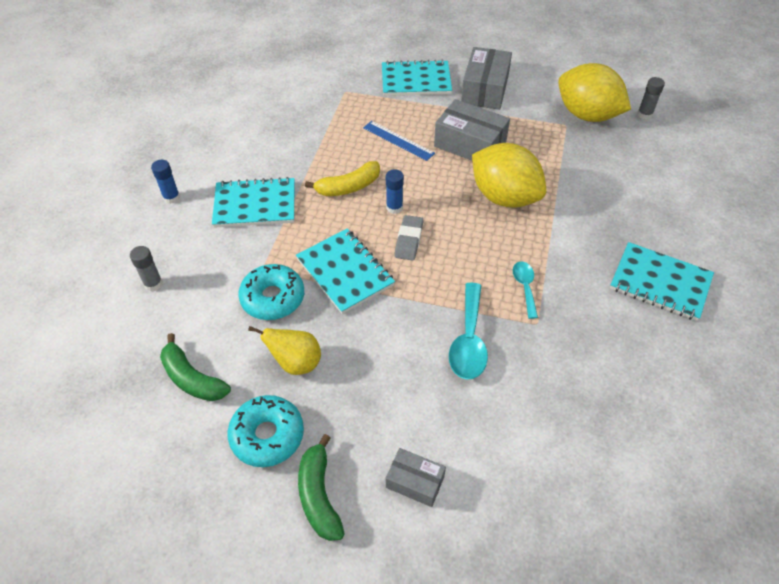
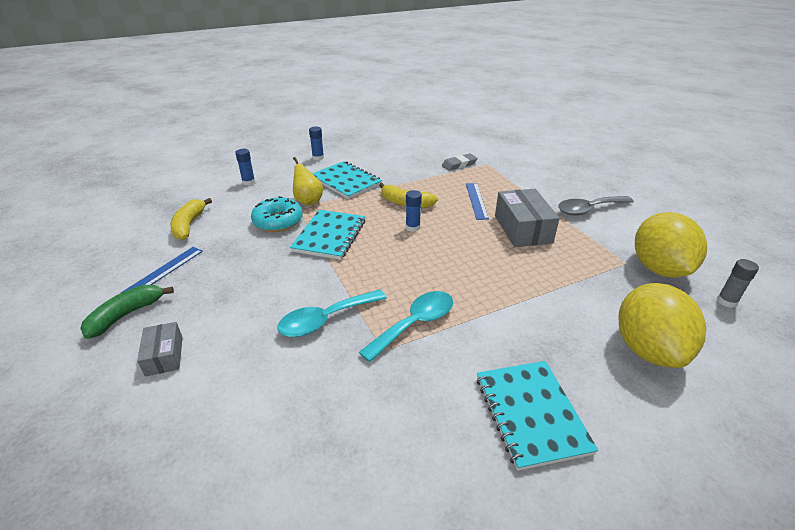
camera: 50 degrees right, 15 degrees down
(153, 284) = (248, 182): grey glue stick -> blue glue stick
(192, 378) = (189, 225): green banana -> yellow banana
(267, 435) = (164, 271): turquoise donut -> blue ruler
(296, 363) = (232, 254): yellow pear -> yellow pear (308, 201)
(409, 240) = (390, 247): grey eraser -> grey eraser (459, 164)
(416, 80) = (543, 181): turquoise notebook -> none
(485, 90) = (589, 209): grey box -> grey spoon
(504, 197) = (495, 269): yellow lemon -> yellow lemon (648, 349)
(525, 287) = (415, 324): turquoise spoon -> turquoise spoon, size x1.67

